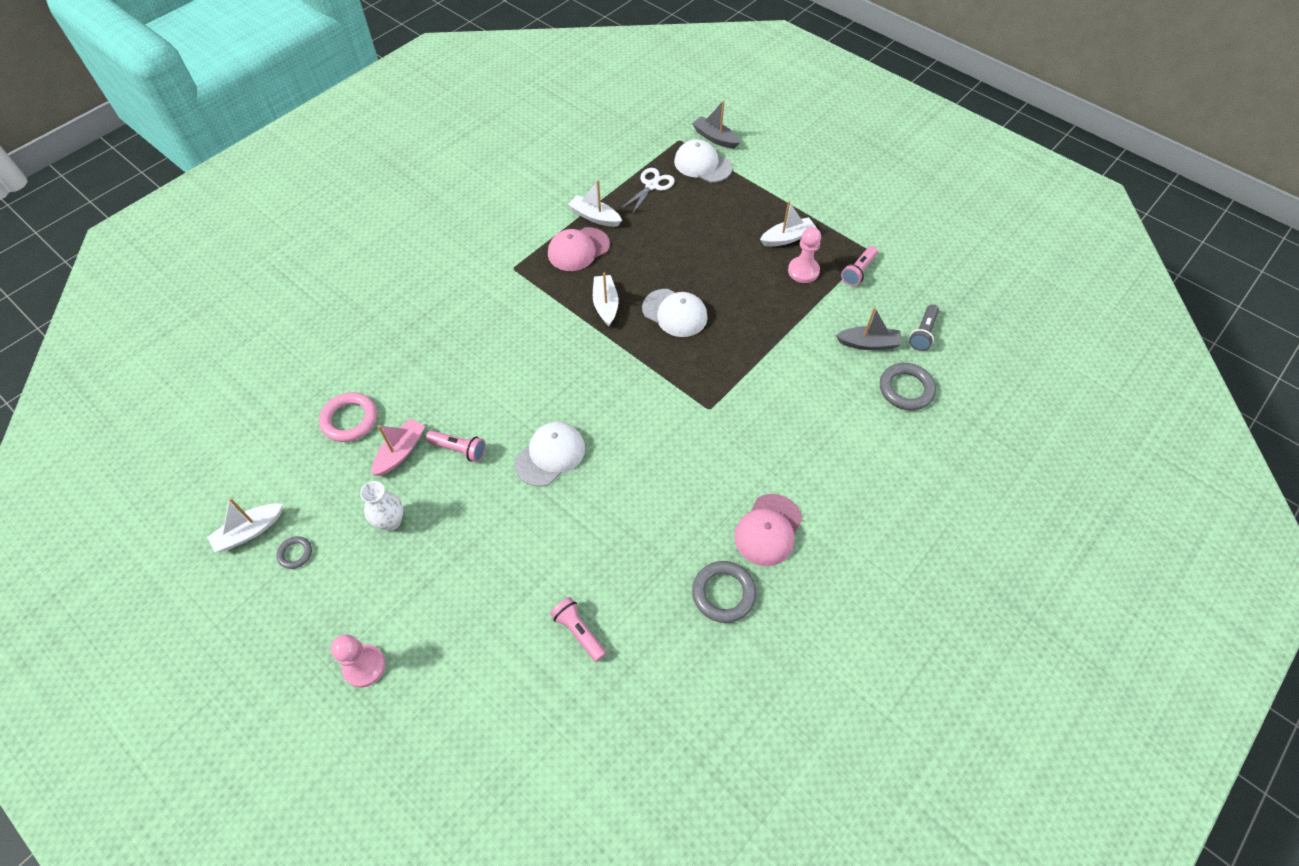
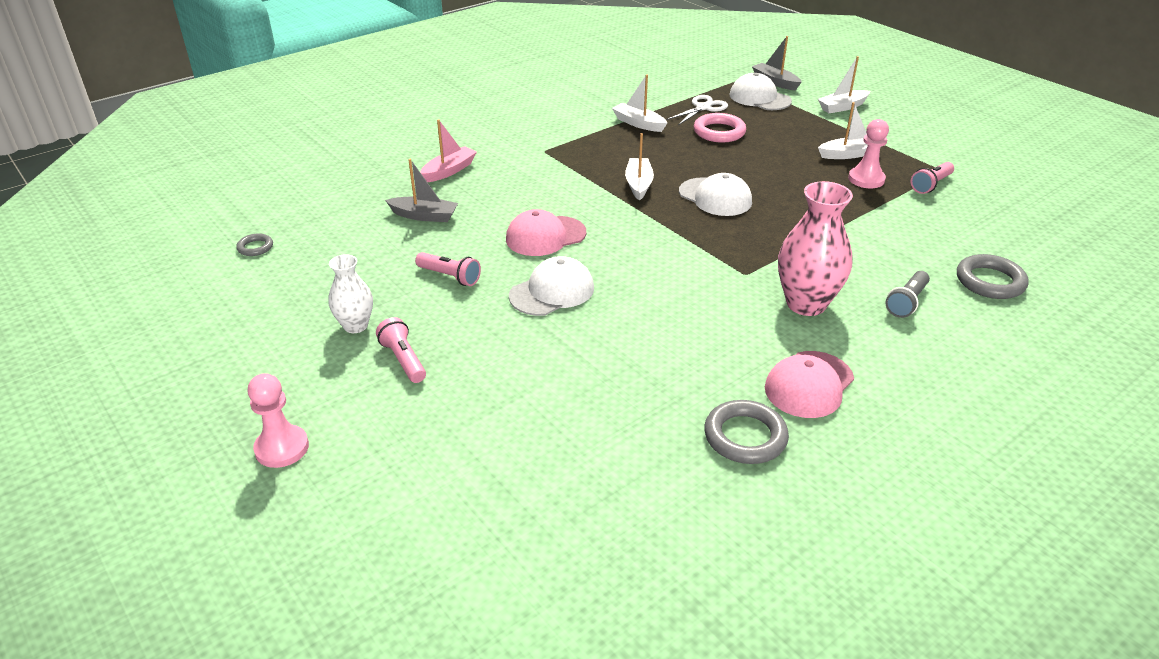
camera: 10 degrees right, 20 degrees down
(249, 531) = (197, 316): white boat -> white boat (842, 107)
(295, 553) = (240, 340): grey ring -> grey ring (255, 247)
(350, 419) = (338, 242): pink ring -> pink ring (719, 132)
(400, 452) = (384, 272): pink boat -> pink boat (449, 171)
(578, 249) = (616, 144): pink cap -> pink cap (545, 236)
(578, 631) = (552, 450): pink flashlight -> pink flashlight (403, 360)
(761, 438) = (806, 304): none -> pink vase
(868, 343) = (943, 240): grey boat -> grey boat (424, 216)
(923, 333) = (1010, 239): grey flashlight -> grey flashlight (907, 302)

